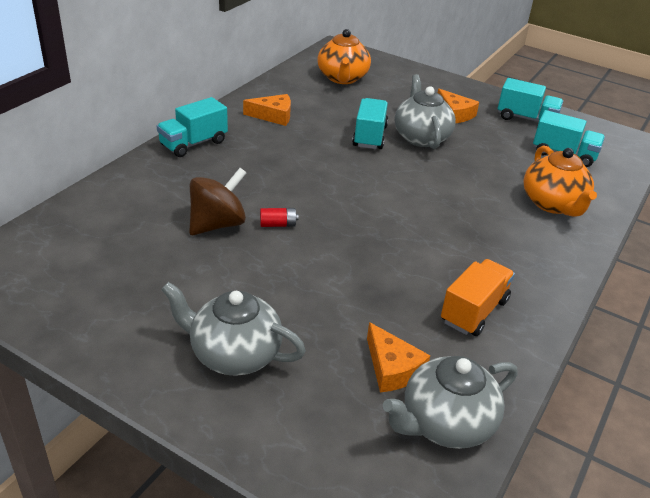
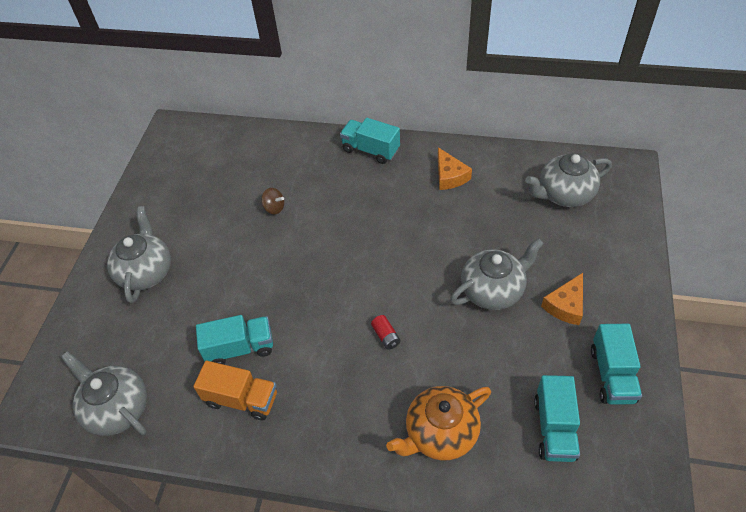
camera: 75 degrees right, 15 degrees up
(217, 224) = (274, 208): brown spinning top -> brown spinning top, size x0.52
(278, 224) = (292, 240): red battery -> red battery (386, 336)
(342, 78) = (564, 194): orange teapot -> grey teapot
(369, 136) = (464, 251): turquoise truck -> turquoise truck (240, 348)
(392, 368) = (160, 362): orange cheese -> none

